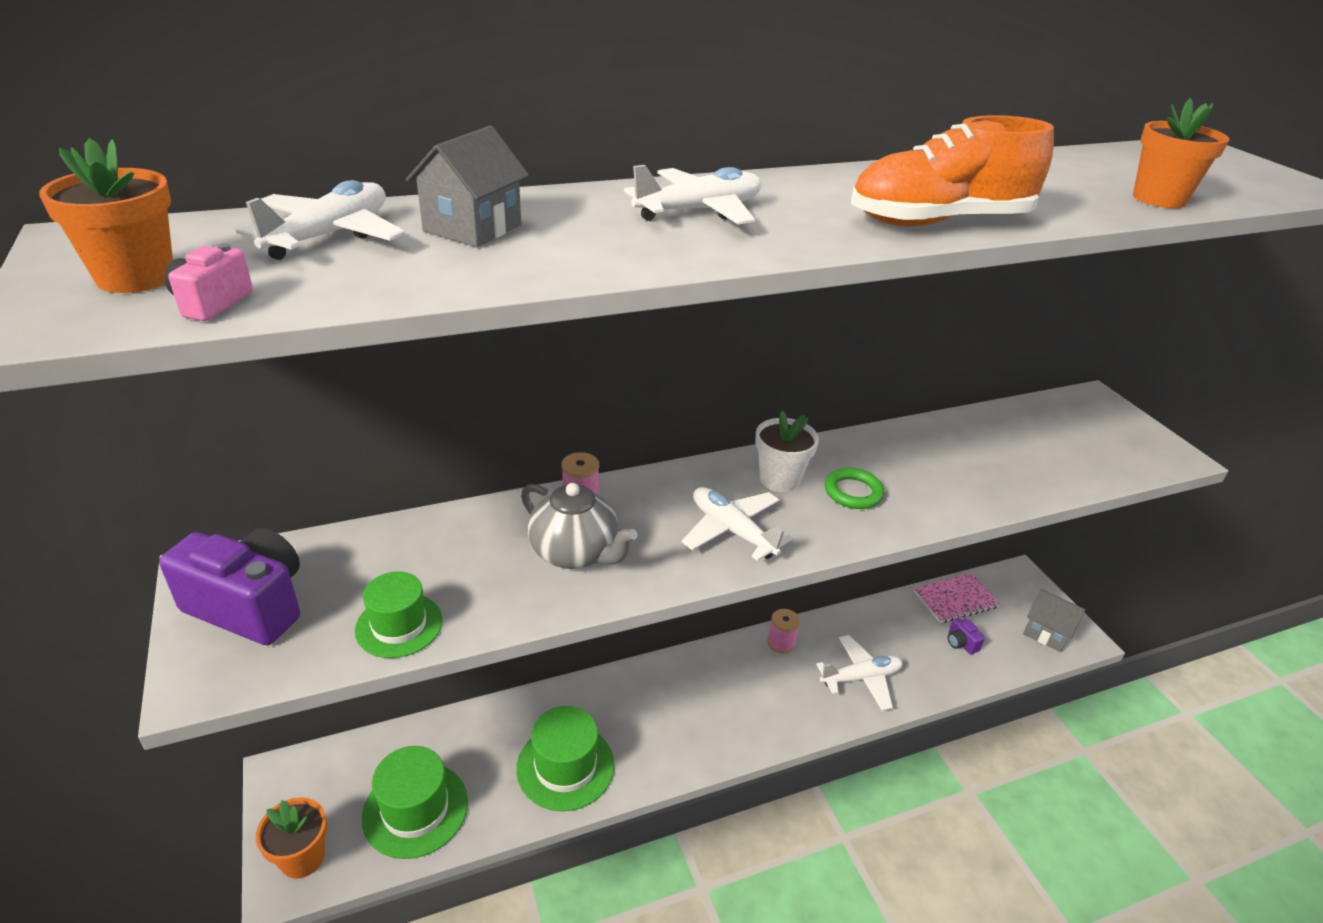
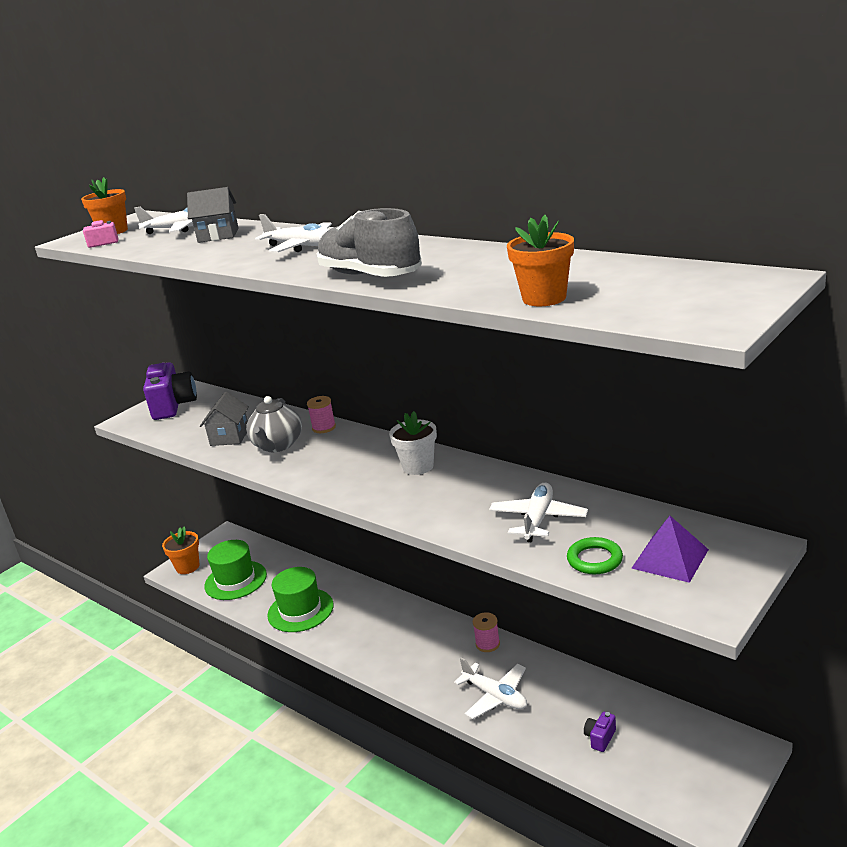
camera: 65 degrees right, 10 degrees down
(399, 625) = (188, 435): green hat -> none
(732, 531) = (345, 473): white plane -> white plane (538, 519)
(853, 492) = (436, 492): green ring -> green ring (594, 559)
(938, 222) = (370, 276): orange shoe -> grey shoe
(955, 599) = (654, 716): pink notebook -> none
(1047, 632) = (684, 791): grey house -> grey house (230, 437)
(1088, 437) = (670, 558): none -> purple pyramid

